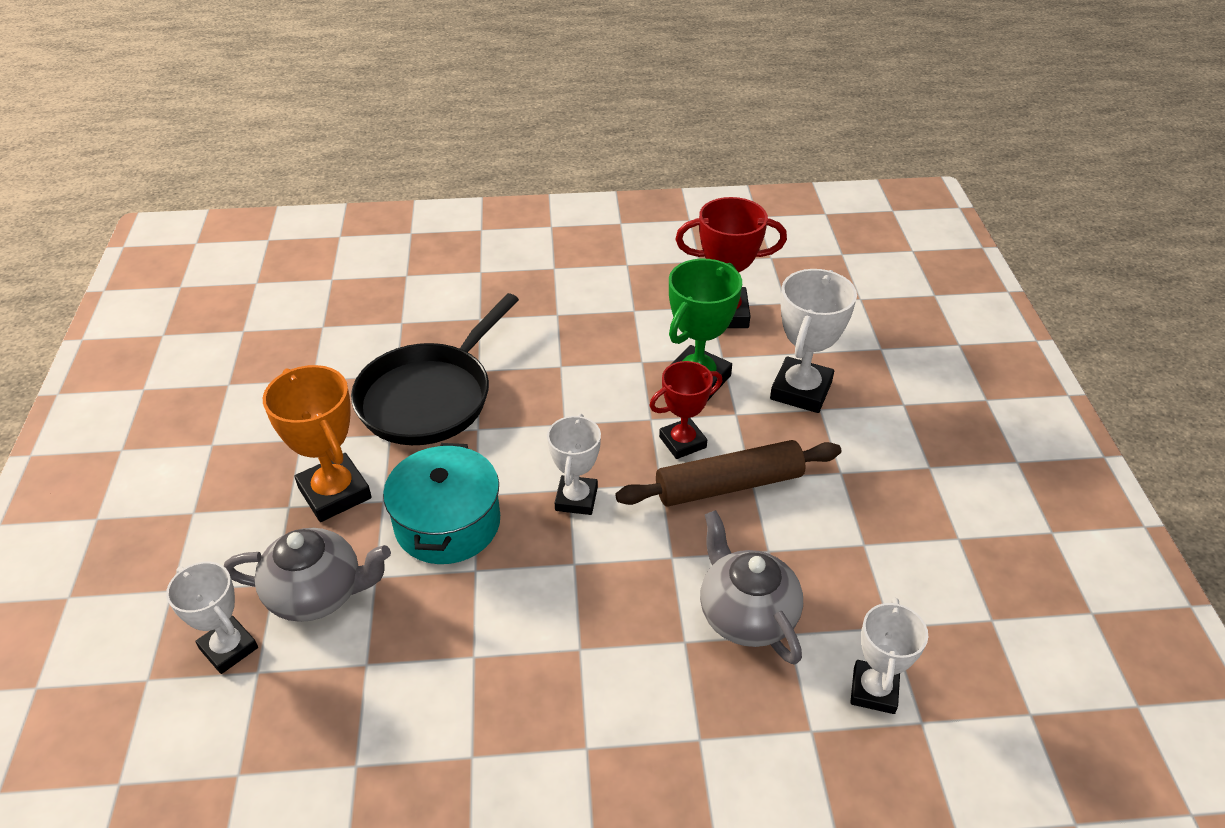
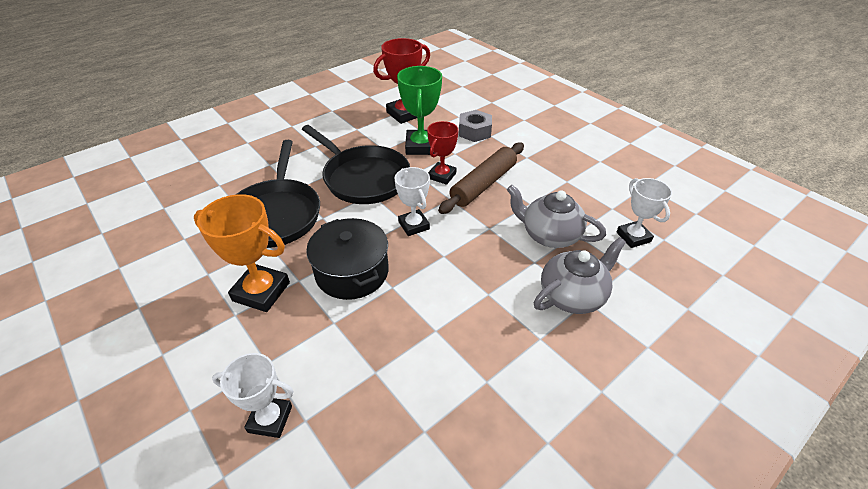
camera: 35 degrees left, 0 degrees up
(317, 593) = (304, 352): grey teapot -> grey teapot (572, 295)
(448, 523) = (352, 272): turquoise pot -> black pot
(575, 393) = (363, 178): none -> black pan
(801, 390) = (474, 132): white trophy -> grey nut

